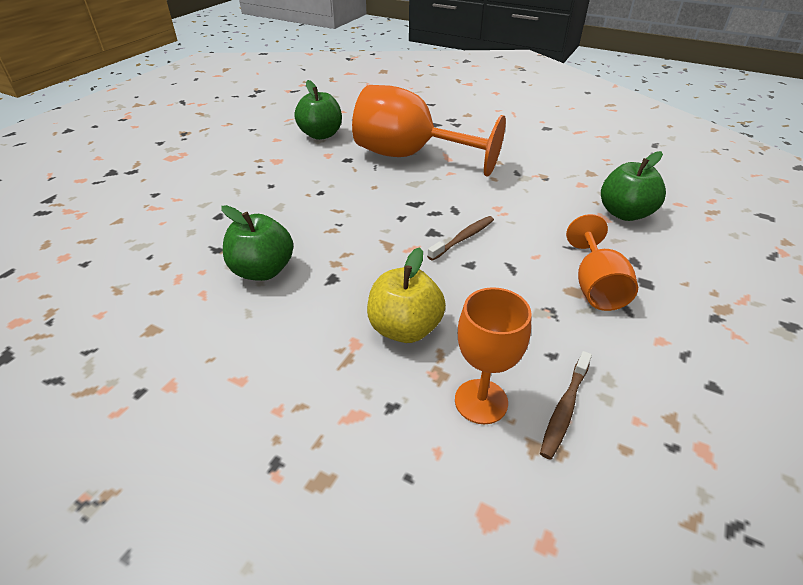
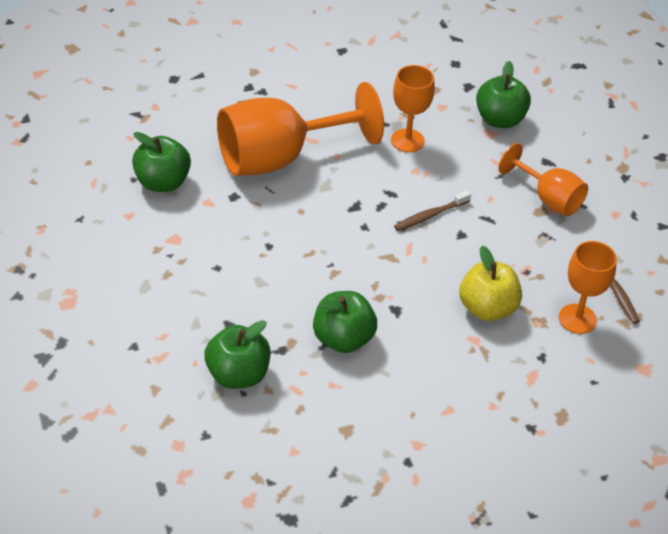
camera: 50 degrees left, 5 degrees up
(167, 244) = (238, 375): none -> green apple
(463, 238) = (430, 215): brown toothbrush -> brown toothbrush turned 120 degrees counterclockwise
(519, 189) = (407, 140): none -> orange goblet

